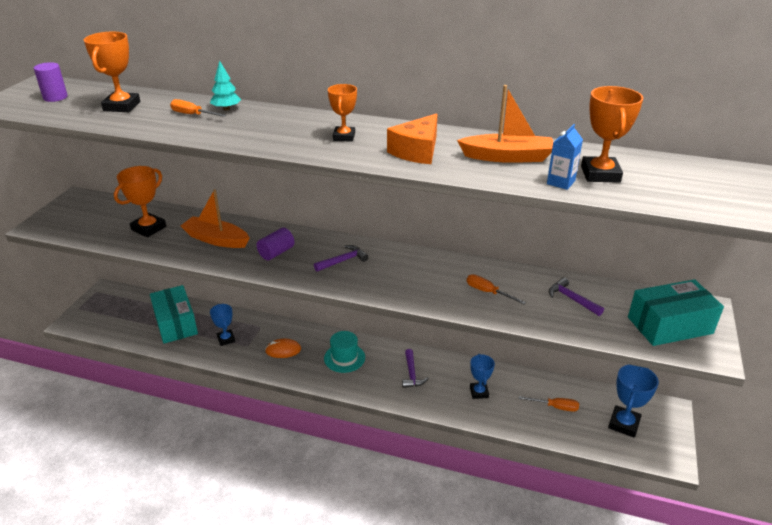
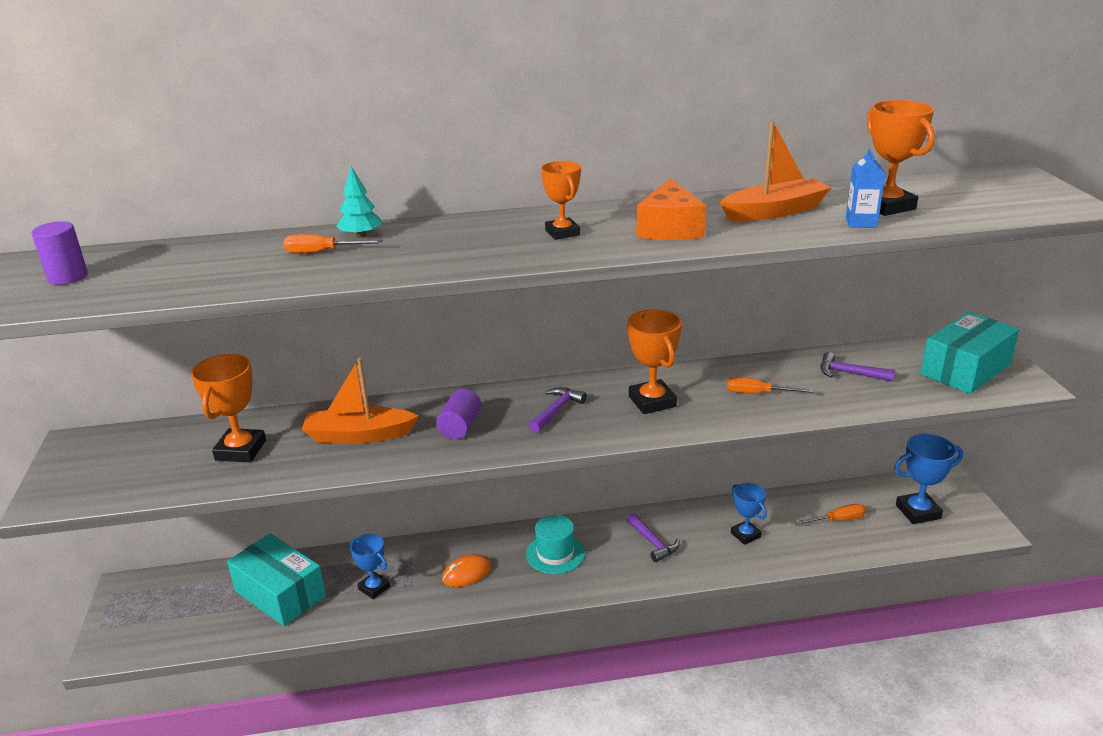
camera: 25 degrees left, 5 degrees down
(122, 106) = (198, 265): orange trophy -> orange trophy (652, 401)
(623, 424) = (918, 512): blue trophy -> blue trophy turned 75 degrees clockwise

